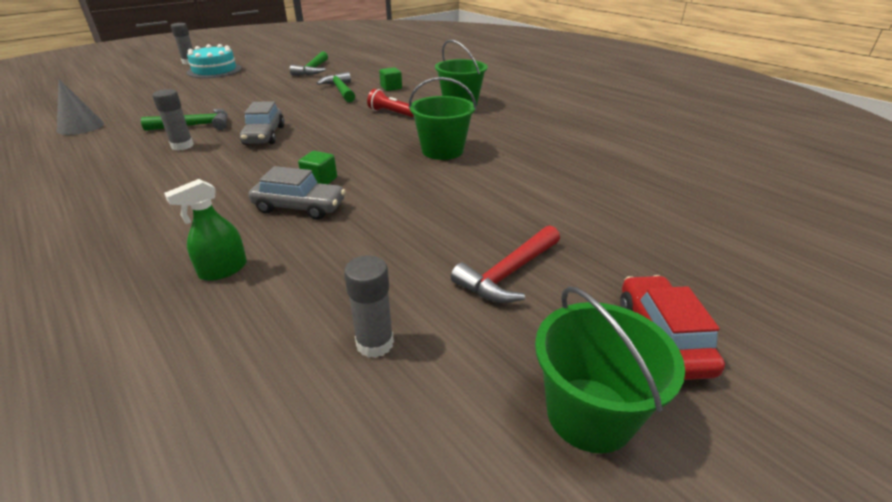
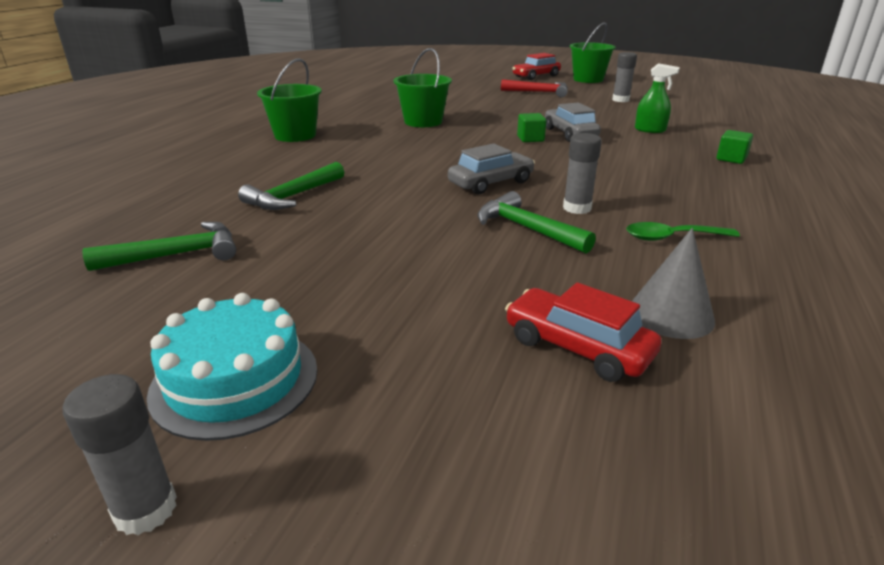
camera: 120 degrees left, 5 degrees down
(100, 155) = (672, 237): none -> green spoon
(115, 107) = (577, 347): none -> red car
(391, 88) = (257, 173): green cube -> green cube (731, 159)
(391, 113) = (355, 153): red flashlight -> none

